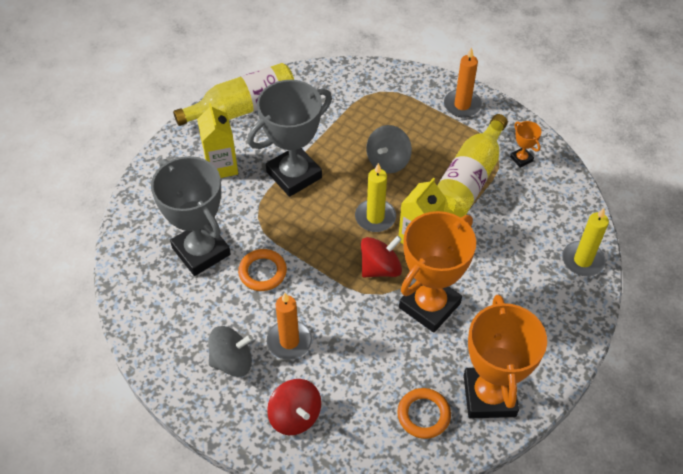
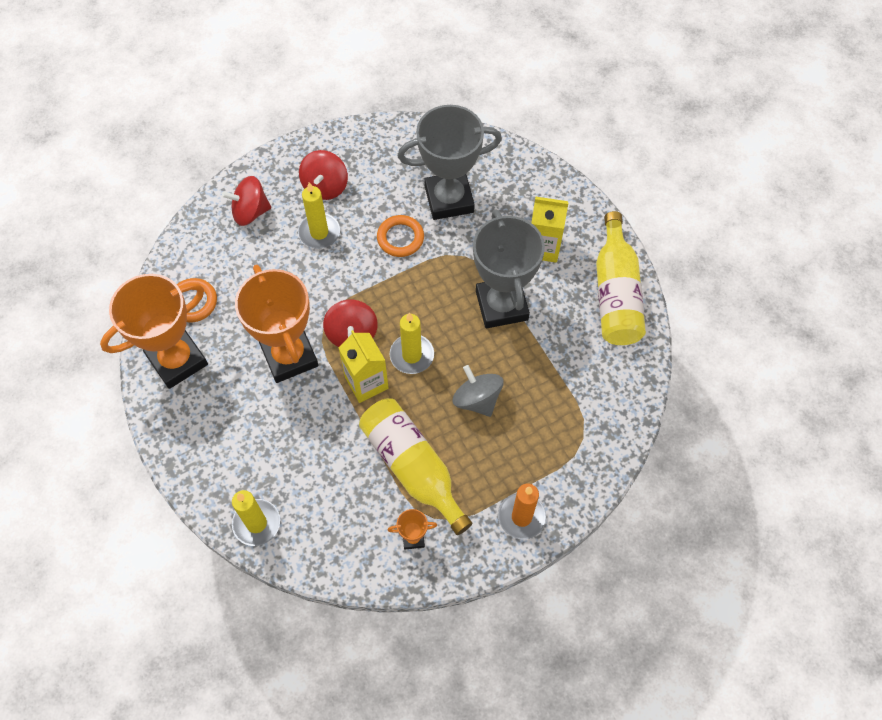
camera: 115 degrees right, 10 degrees up
(232, 361) = (325, 186): grey spinning top -> red spinning top
(289, 341) = (319, 232): orange candle -> yellow candle
(489, 396) = (177, 360): orange trophy -> orange trophy turned 60 degrees counterclockwise

